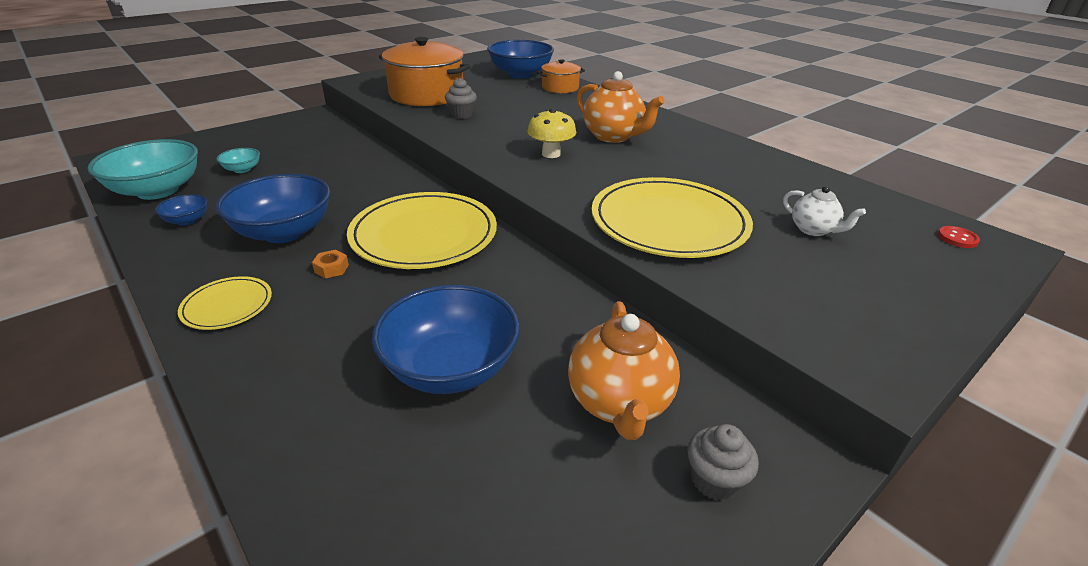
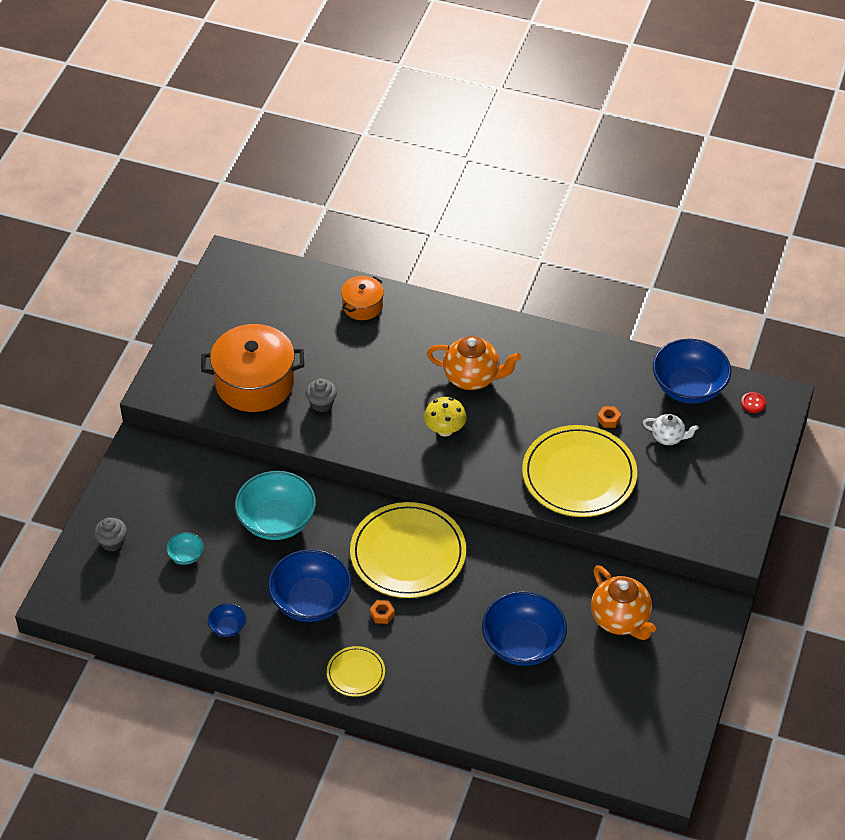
camera: 30 degrees left, 15 degrees up
(158, 191) = (157, 612): turquoise bowl -> turquoise bowl (277, 521)
(520, 74) = (301, 293): blue bowl -> blue bowl (689, 387)
(714, 480) = (684, 637): grey cupcake -> grey cupcake (112, 542)
(741, 196) = (608, 419): none -> orange nut

